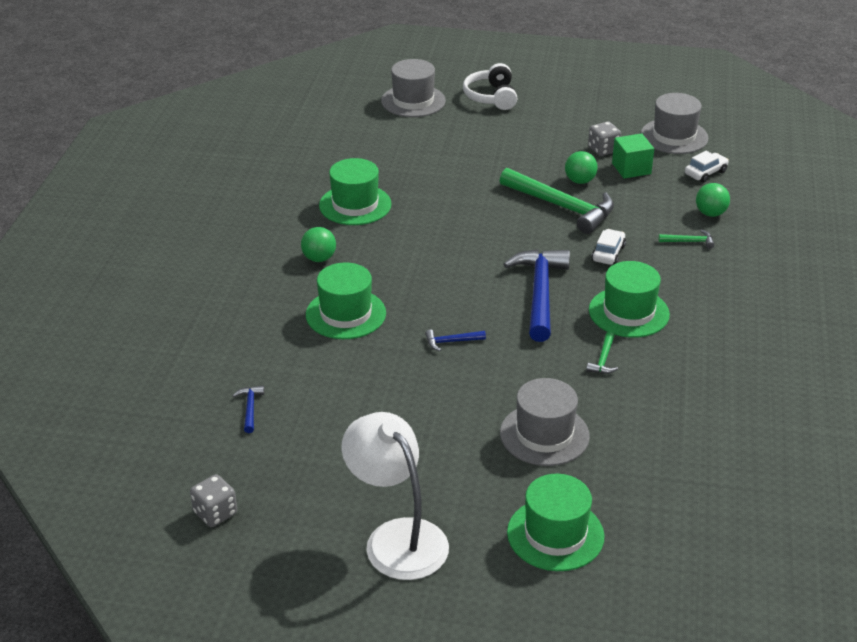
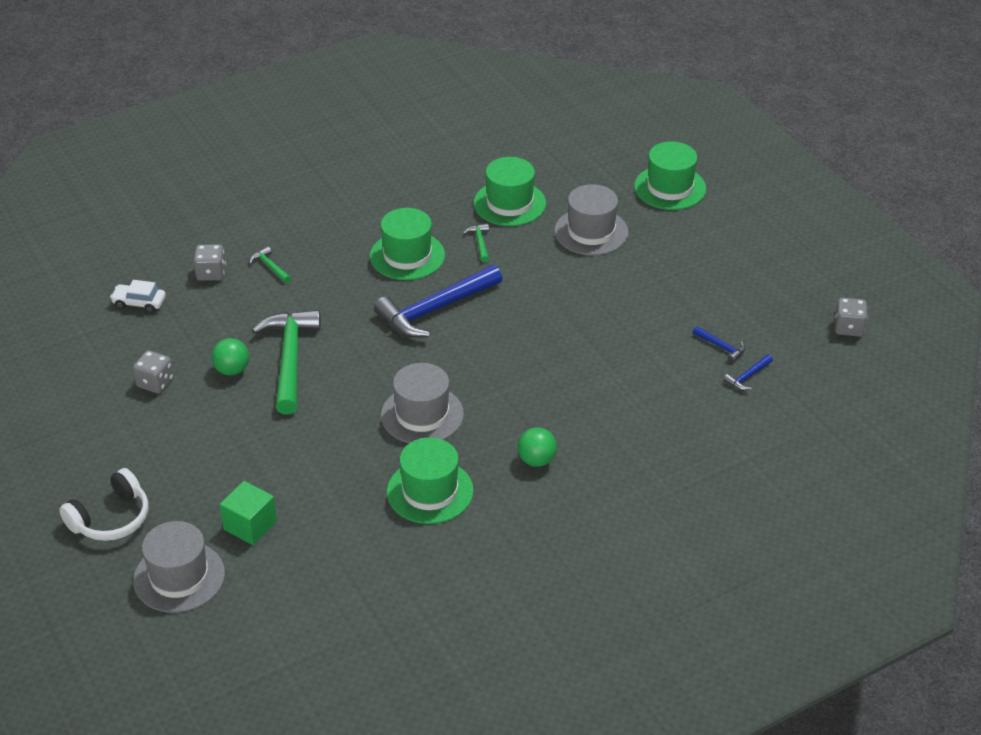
camera: 130 degrees left, 5 degrees up
(345, 314) = (587, 396): green hat -> green hat (509, 203)
(397, 537) = (757, 244): white lamp -> none
(451, 342) = (550, 322): blue hammer -> blue hammer (721, 347)
(603, 360) = (480, 243): green hammer -> green hammer turned 75 degrees counterclockwise
(608, 253) = (336, 301): white car -> none
(631, 168) = (175, 349): green cube -> green cube (250, 525)
(674, 136) = (82, 350): grey hat -> grey hat (422, 415)
(710, 213) = (211, 273): green ball -> grey dice

